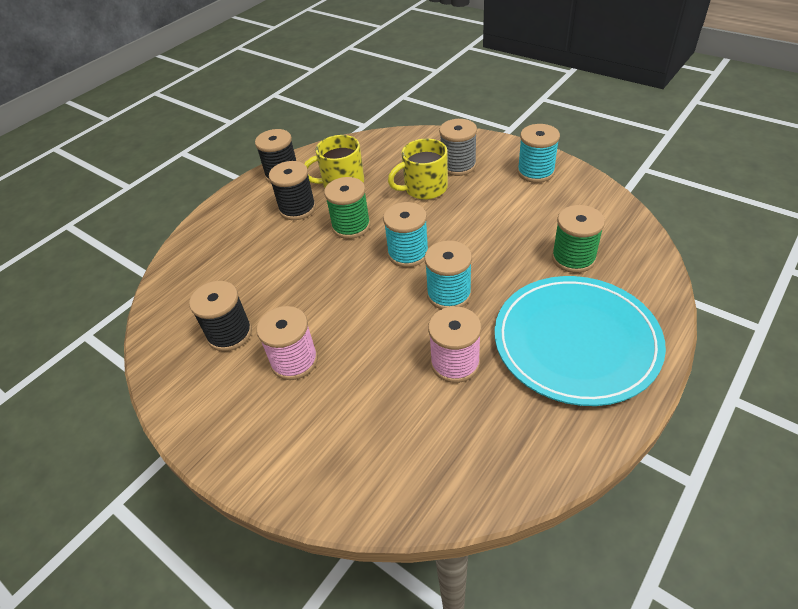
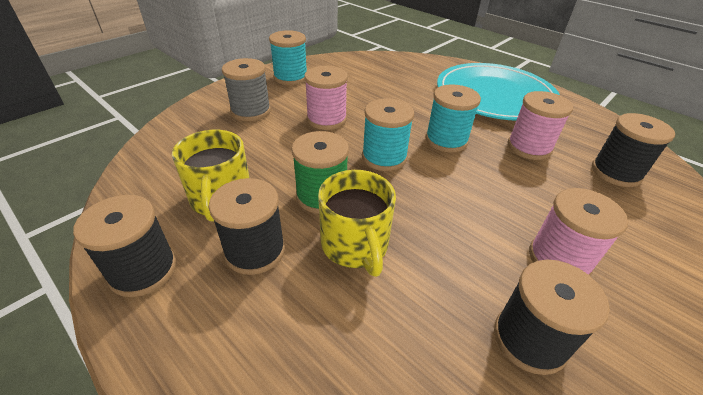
camera: 90 degrees left, 5 degrees down
(424, 188) = (277, 136): yellow mug -> yellow mug (355, 245)
(424, 439) = (615, 172): none -> black spool
(460, 210) = (326, 119): none -> pink spool
(573, 258) = (407, 82): green spool -> none

